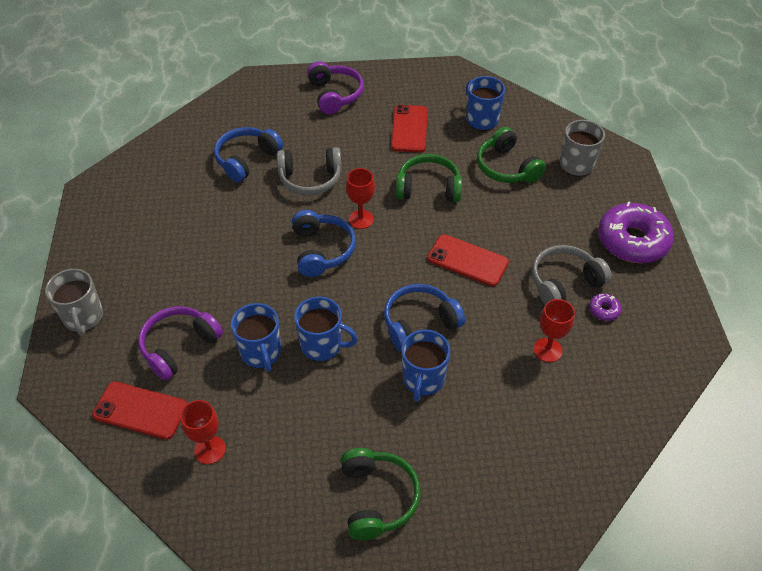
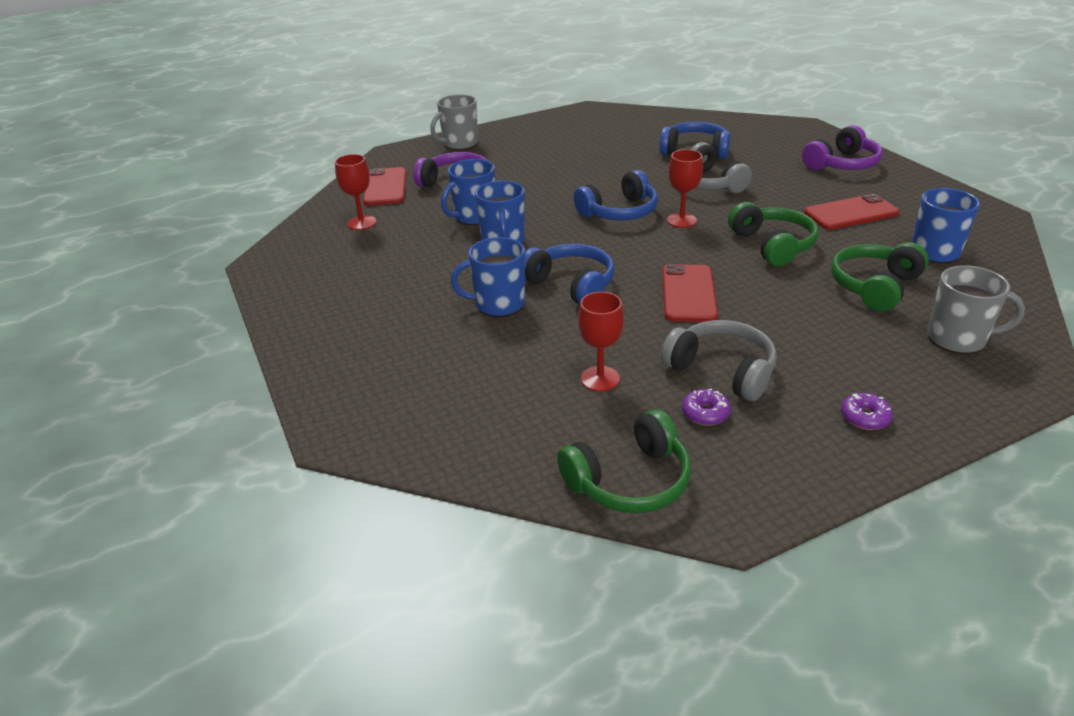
camera: 70 degrees right, 15 degrees down
(377, 498) = (344, 312): green headphones -> green headphones (629, 481)
(632, 241) = (865, 417): purple donut -> purple donut, size x0.41

